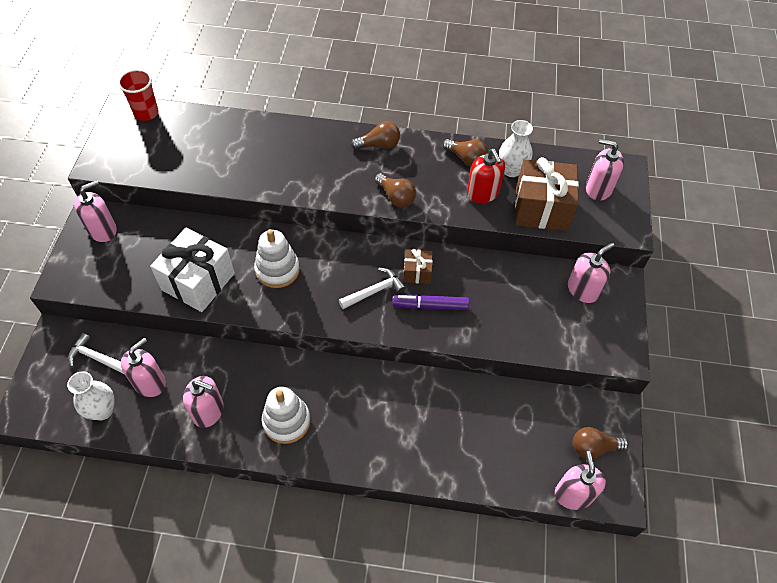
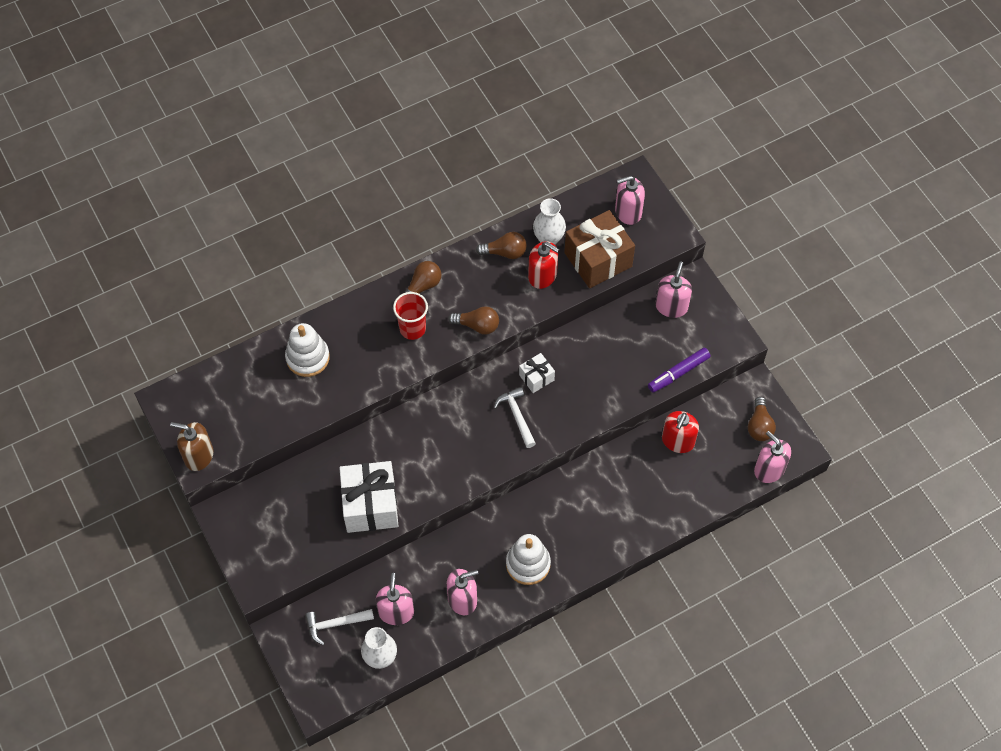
camera: 35 degrees left, 5 degrees up
(102, 230) = (245, 519): pink soap dispenser -> none
(104, 158) = (198, 456): none -> brown soap dispenser
(146, 113) = (190, 389): red cup -> red cup (412, 329)
(277, 270) = (425, 451): white stacking toy -> white stacking toy (307, 358)
(374, 291) = (517, 416): white hammer -> white hammer turned 45 degrees counterclockwise
(417, 272) = (536, 377): brown gift -> white gift
(430, 306) = (569, 398): purple marker -> purple marker (678, 373)
(505, 409) = (678, 441): none -> red soap dispenser
(593, 448) = (759, 426): brown light bulb -> brown light bulb turned 45 degrees counterclockwise

